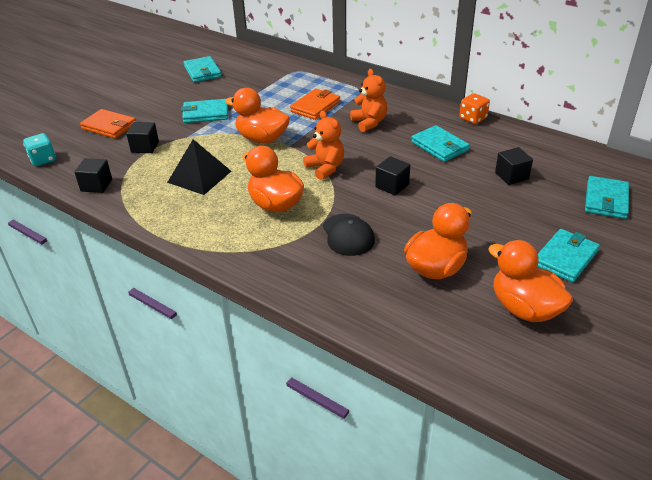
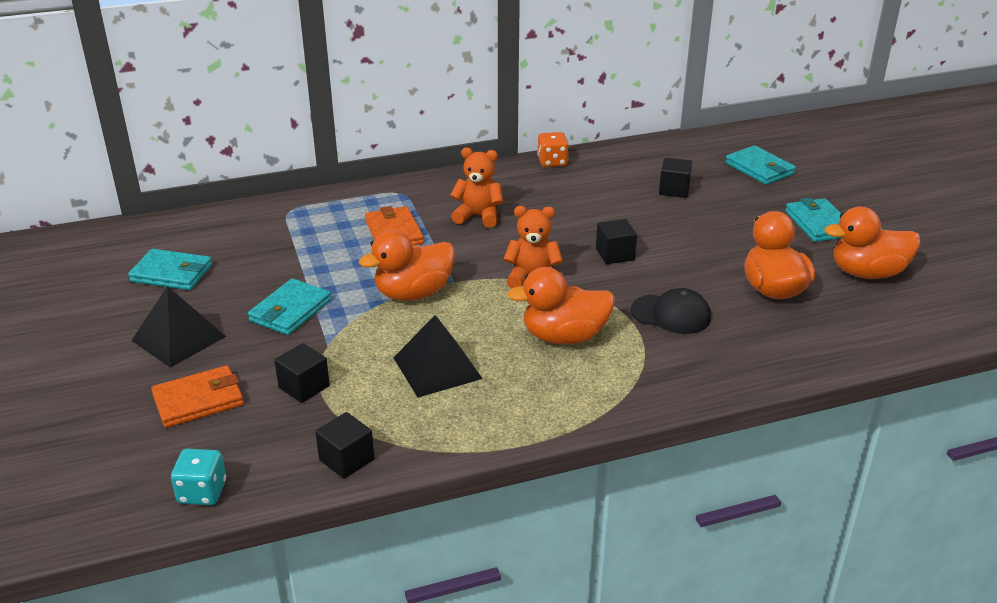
camera: 55 degrees left, 5 degrees down
(152, 99) = (178, 338): none -> black pyramid
(439, 146) = (578, 200): turquoise wallet -> none

